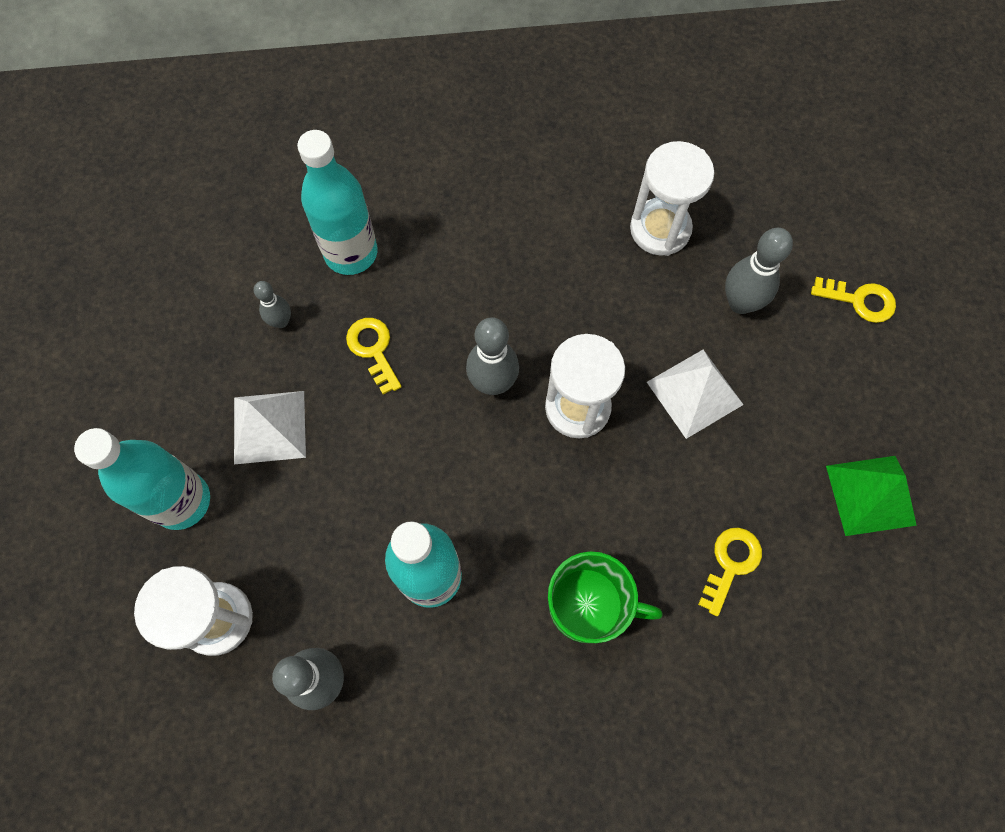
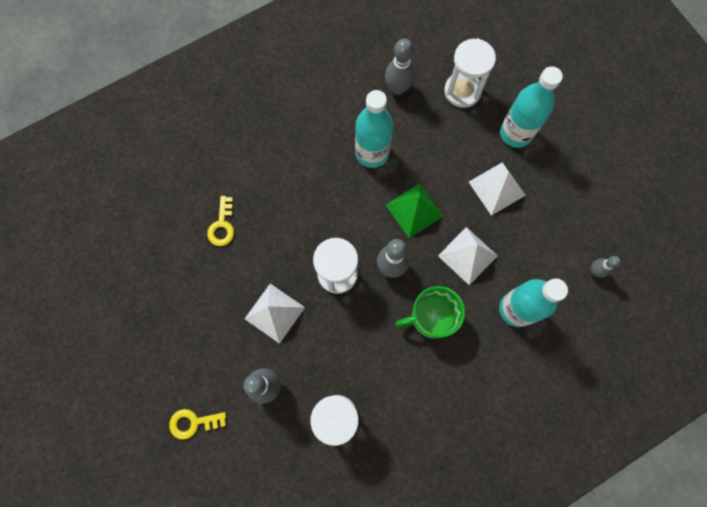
camera: 155 degrees right, 5 degrees up
(281, 321) = (528, 248): grey bowling pin -> grey bowling pin (594, 271)
(373, 350) = (467, 255): yellow key -> white pyramid
(588, 605) = (287, 174): green mug -> green mug (431, 317)
(870, 495) = (157, 296): green pyramid -> green pyramid (414, 210)

